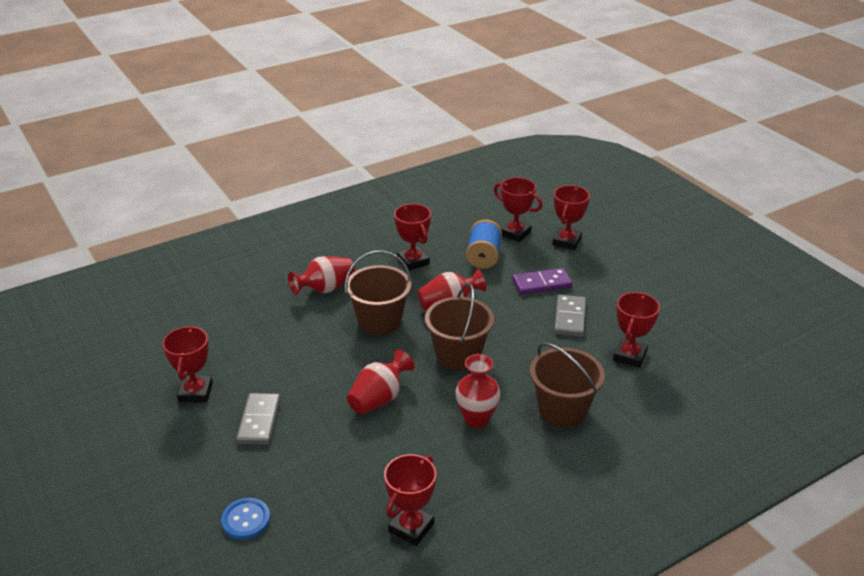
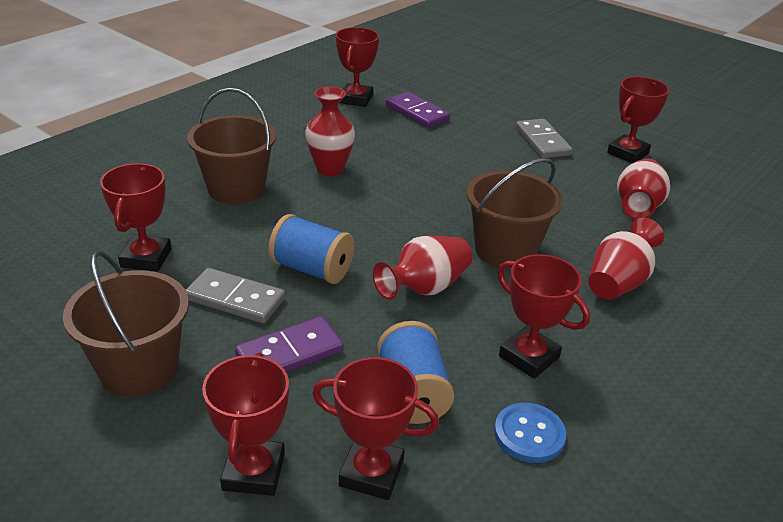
camera: 160 degrees right, 0 degrees up
(195, 392) = (627, 153): red trophy -> red trophy turned 60 degrees clockwise
(246, 520) = (486, 89): blue button -> blue button (529, 434)
(354, 488) = (417, 113): none -> purple domino
(379, 399) = (442, 172): red vase -> red vase (637, 206)
(458, 355) = (378, 225): brown bucket -> brown bucket (139, 368)
(517, 329) = (312, 269): none -> blue spool
(569, 318) = (235, 299): grey domino -> grey domino turned 60 degrees counterclockwise

